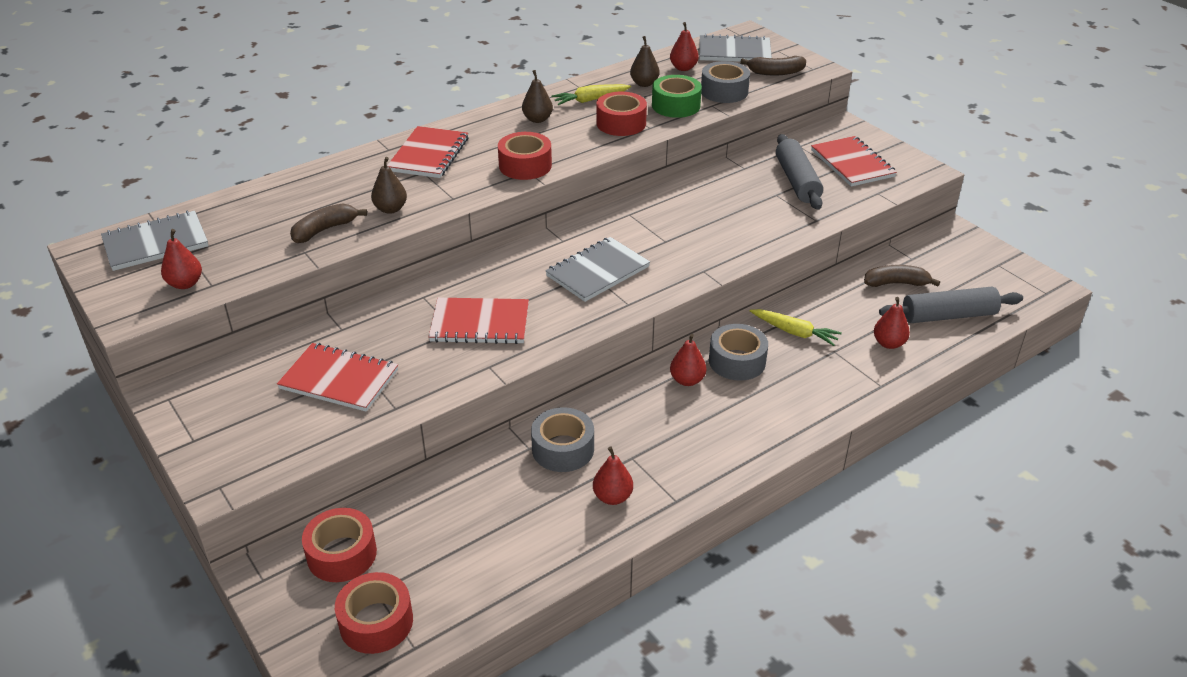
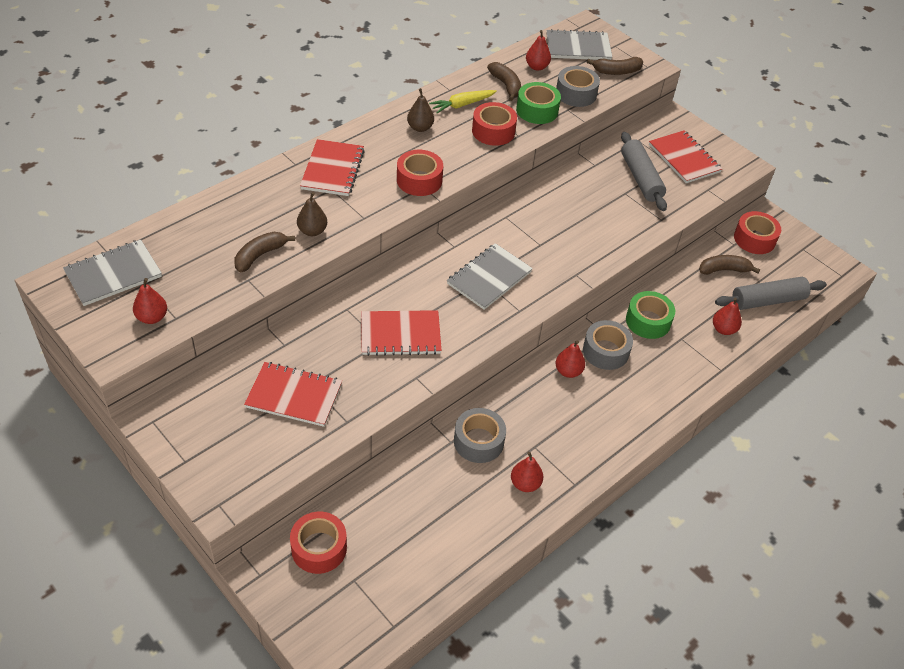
camera: 10 degrees left, 10 degrees up
(376, 622) = (359, 606): red tape -> red tape (754, 239)
(644, 84) = (506, 85): brown pear -> brown banana
(794, 332) = (648, 321): yellow carrot -> green tape

